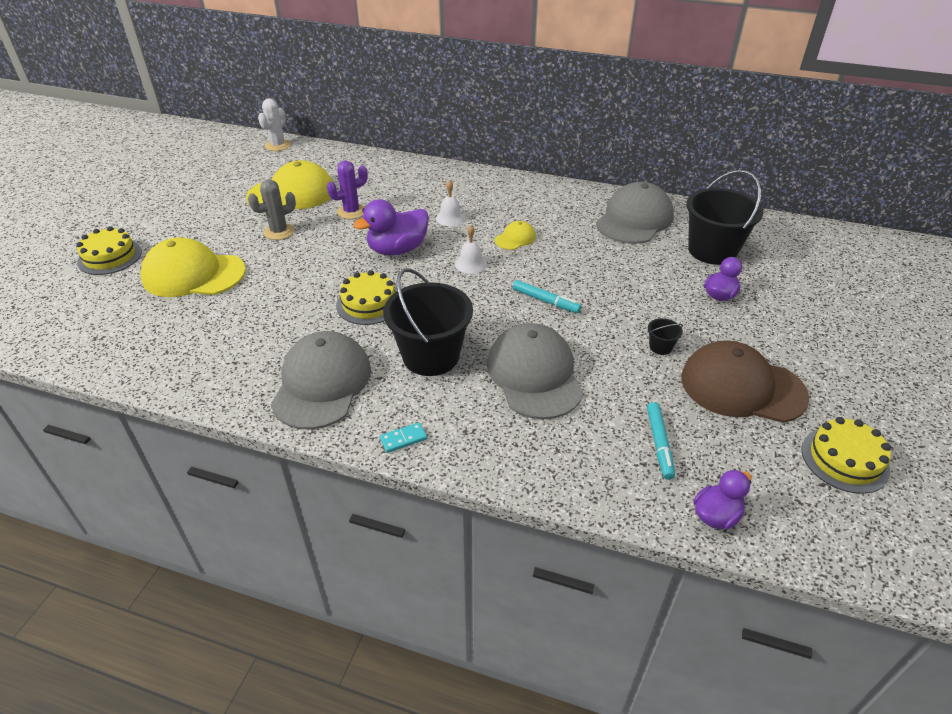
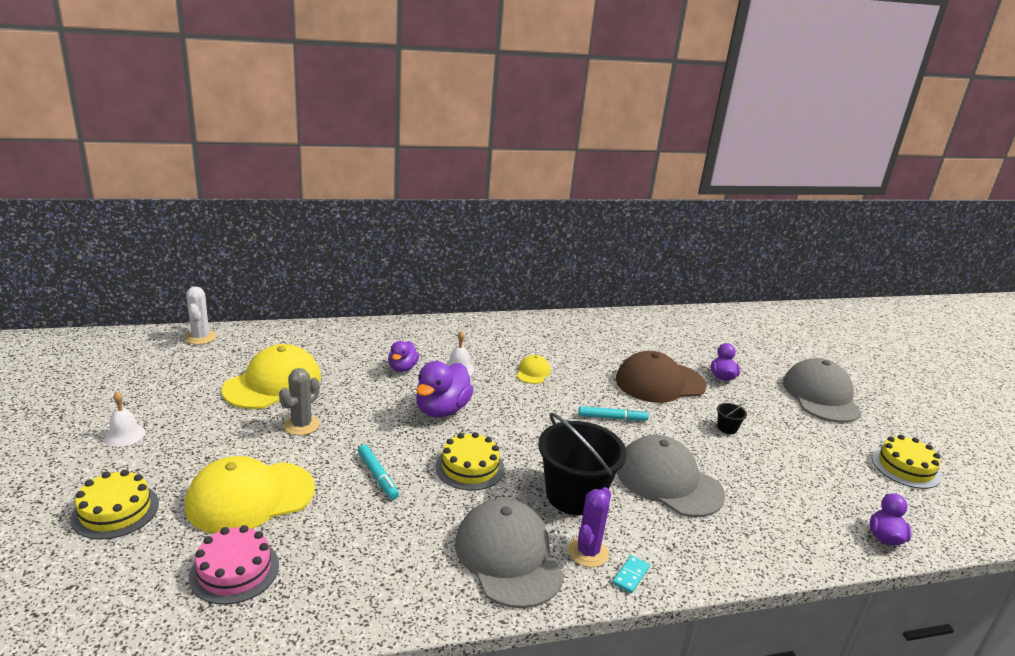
camera: 35 degrees left, 15 degrees down
(135, 321) = (234, 570): none -> pink cake
(351, 212) = (357, 386): purple cactus -> purple cactus (588, 552)
(403, 206) = (402, 368): none -> purple duck
(471, 264) = (520, 404): white bell -> white bell (125, 435)
(634, 219) = (606, 333): grey cap -> grey cap (821, 396)
(659, 444) = (802, 501): turquoise marker -> turquoise marker (378, 476)
(712, 250) = (683, 344): black bucket -> none
(742, 387) = (804, 439): brown cap -> brown cap (660, 382)

